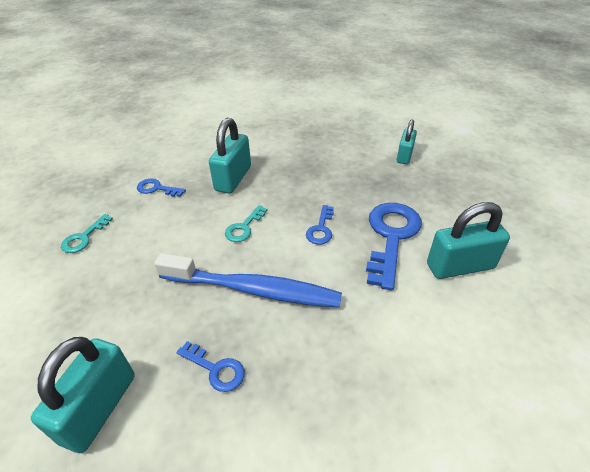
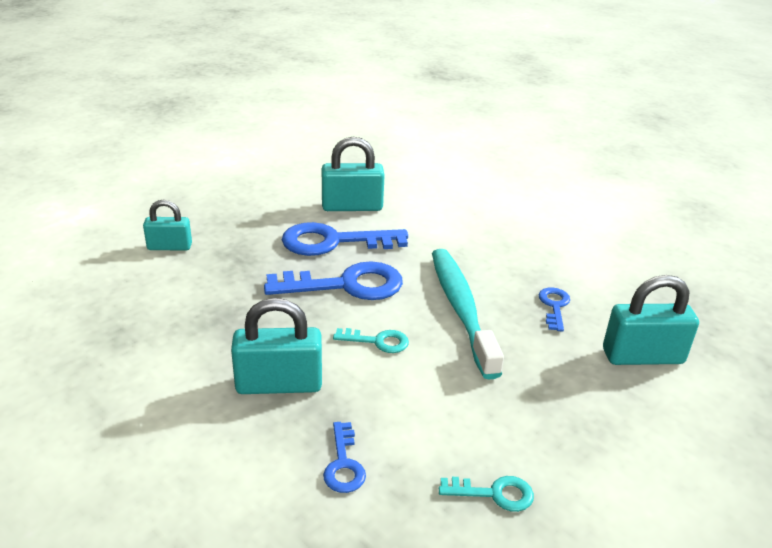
camera: 115 degrees left, 10 degrees down
(254, 289) = (461, 309): blue toothbrush -> turquoise toothbrush
(321, 229) = (346, 285): blue key -> blue key, size x2.01
(460, 266) = (352, 207): turquoise padlock -> turquoise padlock turned 60 degrees counterclockwise

